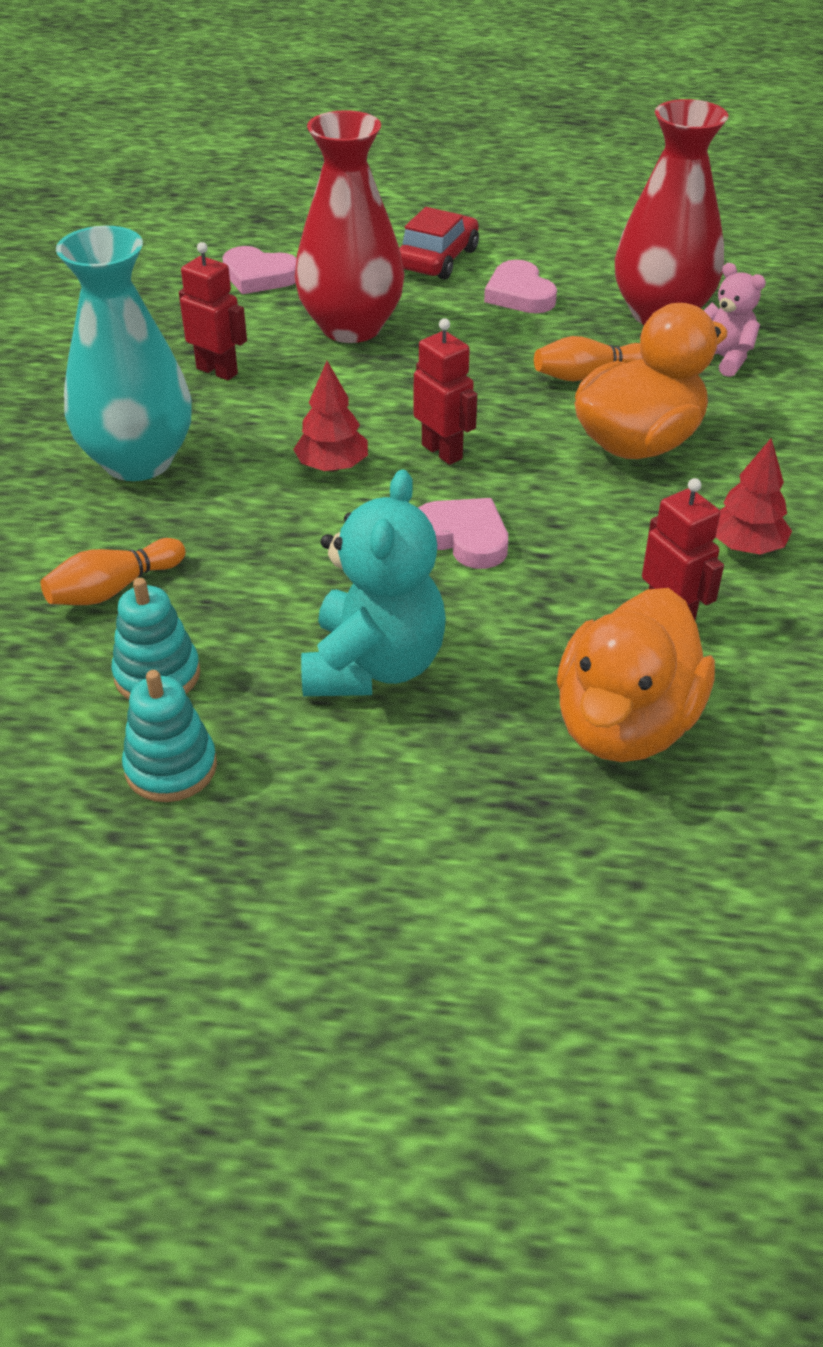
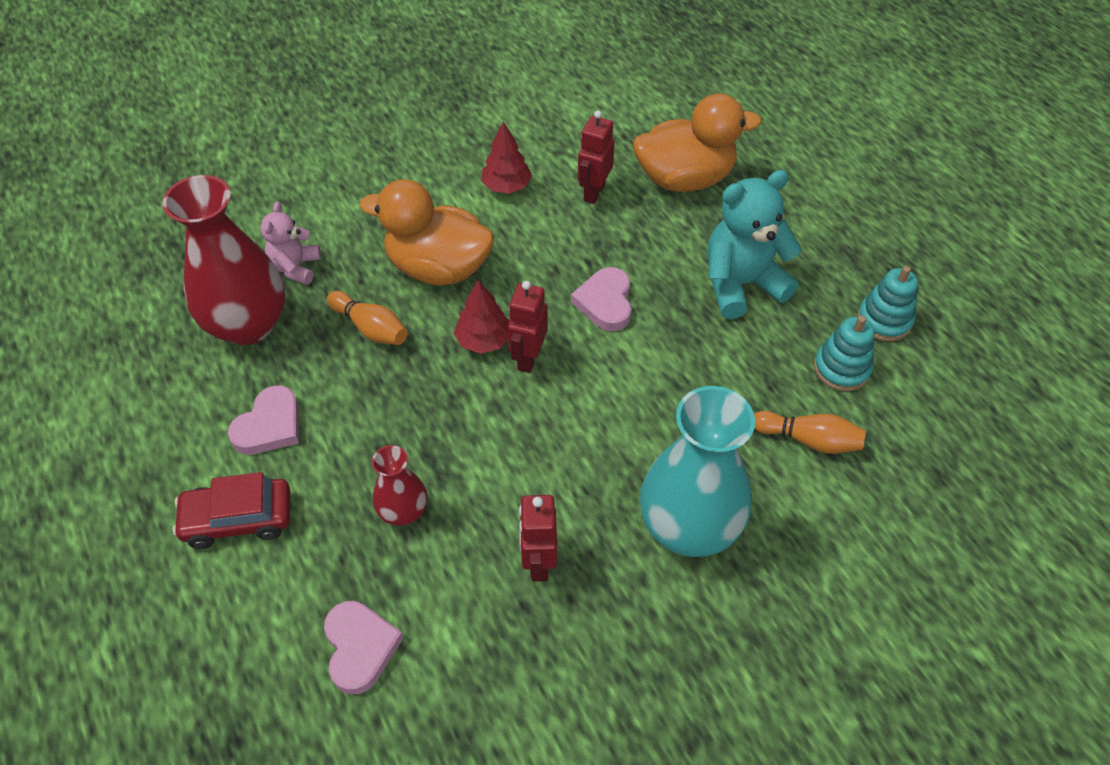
camera: 125 degrees left, 10 degrees up
(332, 466) = (594, 407): red tree -> red tree (483, 340)
(351, 327) = (403, 511): red vase -> red vase, size x0.51

